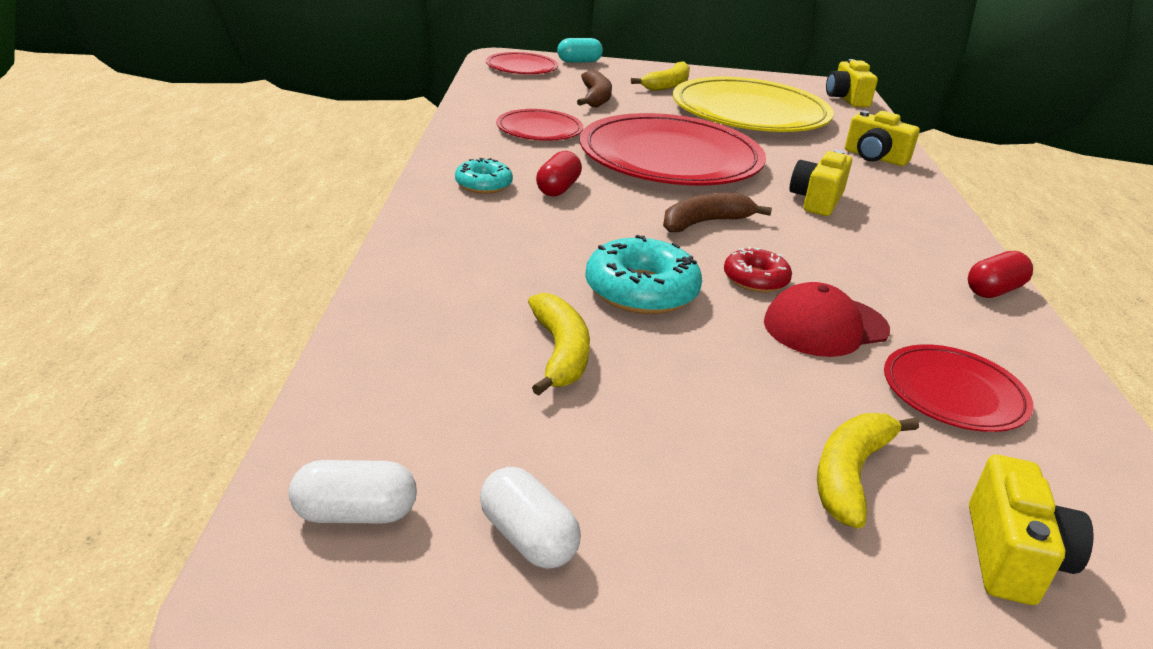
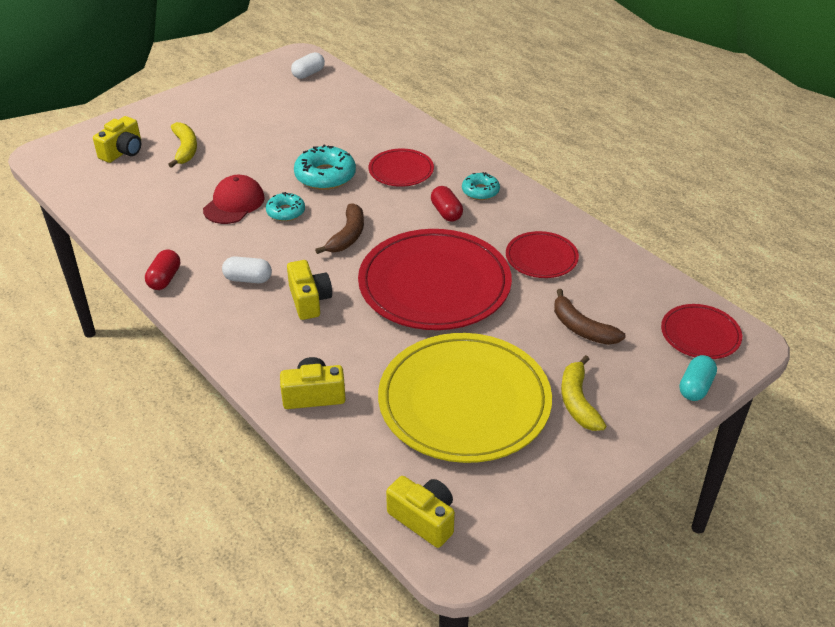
camera: 140 degrees right, 10 degrees up
(527, 538) = (261, 90): white capsule -> white capsule (248, 279)
(560, 353) = (319, 135): yellow banana -> none
(755, 279) = (286, 212): red donut -> turquoise donut
(954, 393) = (162, 200): red plate -> red plate (401, 170)
(1012, 556) = (123, 152): yellow camera -> yellow camera turned 120 degrees counterclockwise

